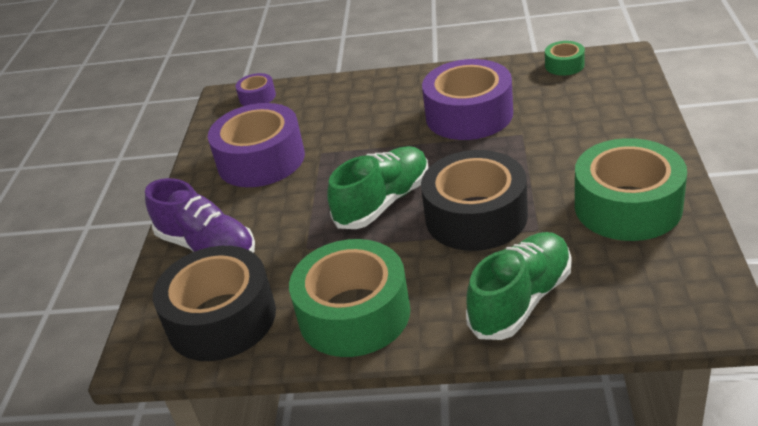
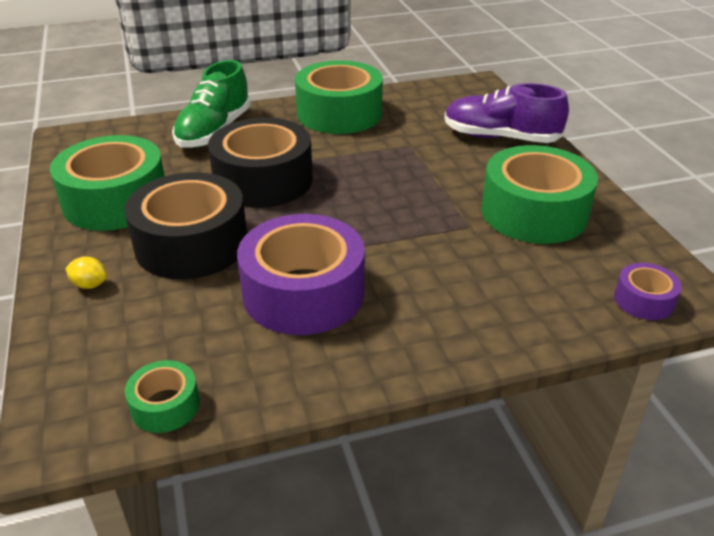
camera: 155 degrees right, 0 degrees up
(221, 319) = (438, 102): black tape -> black tape (191, 244)
(261, 160) = (534, 212): purple tape -> green tape
(383, 202) = (360, 183): green shoe -> none
(629, 131) = (90, 285): none -> yellow lemon

